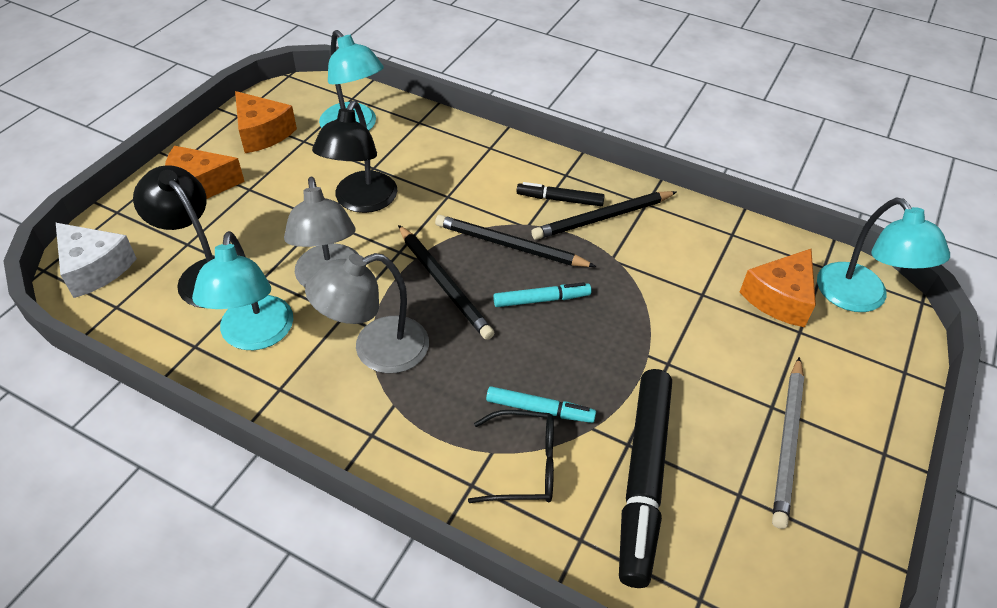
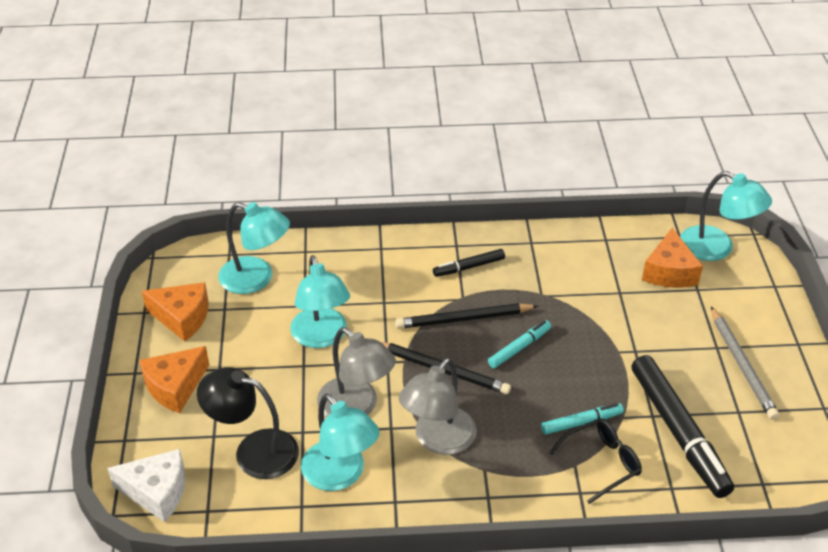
camera: 30 degrees left, 5 degrees down
(361, 201) = (321, 337): black lamp -> turquoise lamp
(603, 218) = (510, 267): black pencil -> none

